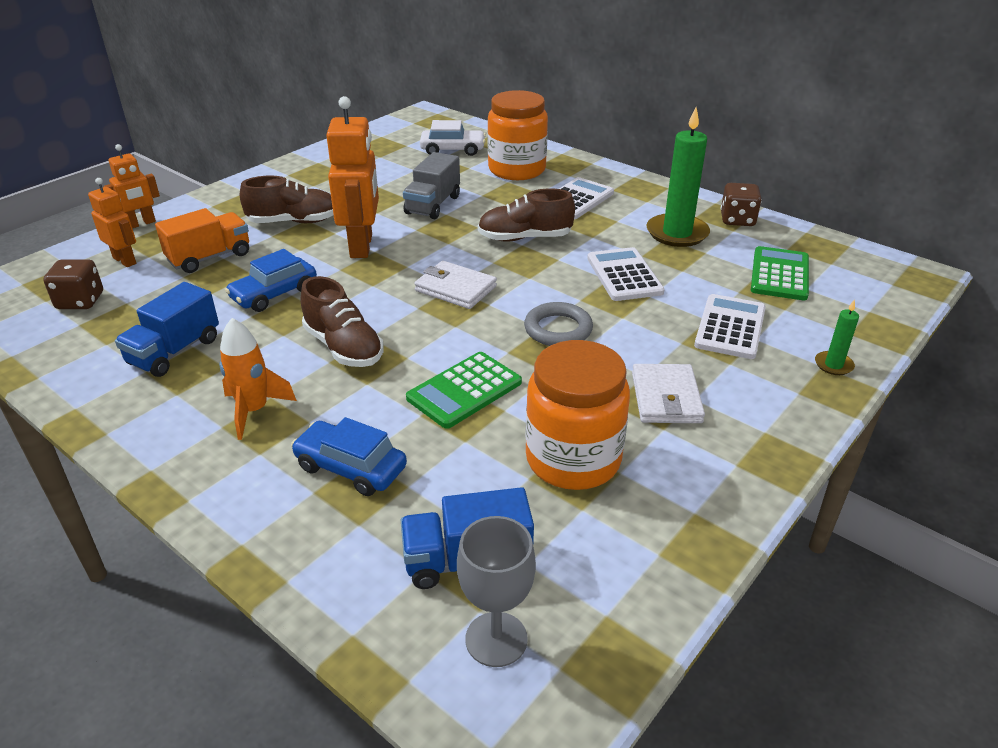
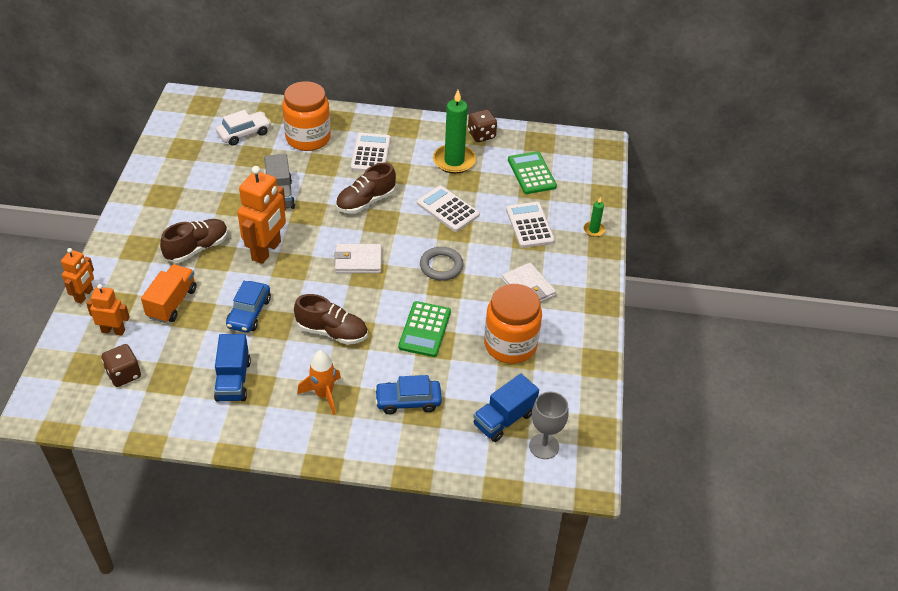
camera: 35 degrees left, 10 degrees up
(362, 246) = (266, 251): orange robot -> orange robot turned 60 degrees clockwise

